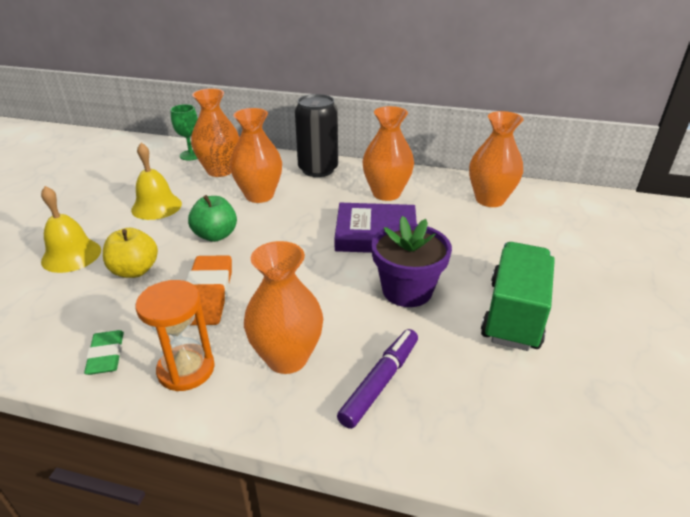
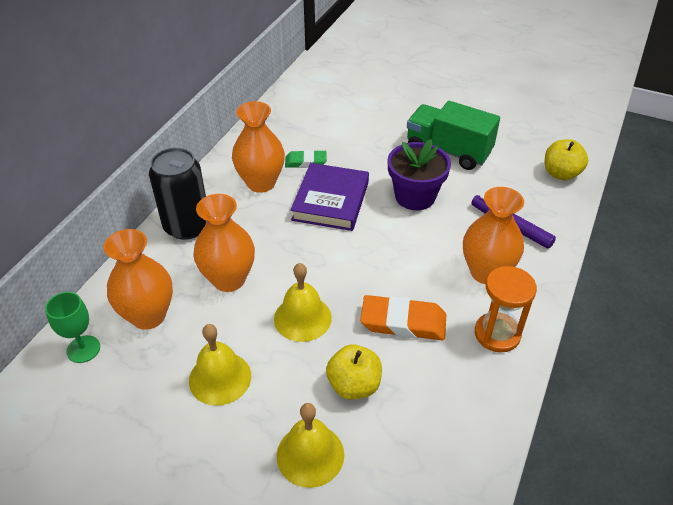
camera: 80 degrees left, 10 degrees up
(106, 355) = (479, 392): green eraser -> green eraser (305, 162)
(215, 235) = (302, 318): green apple -> yellow bell
(490, 200) = (295, 124): orange vase -> none
(535, 451) = (561, 174): none -> yellow apple

